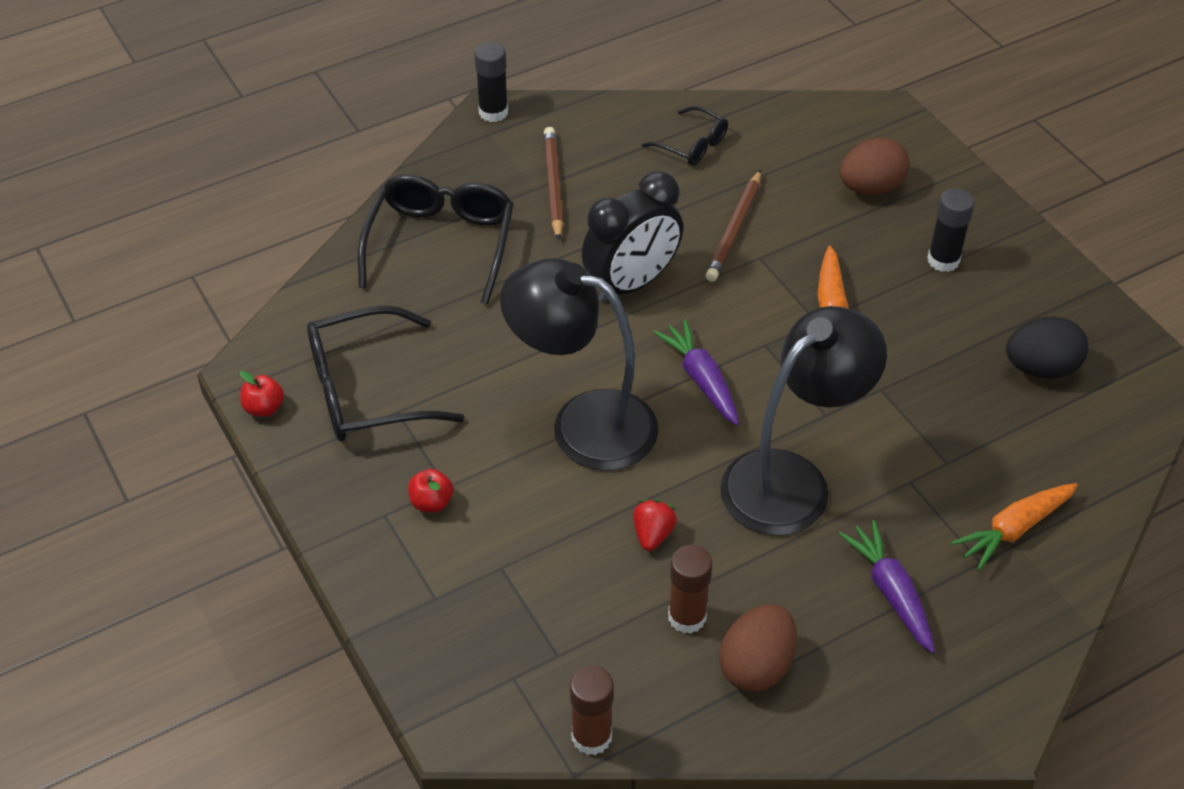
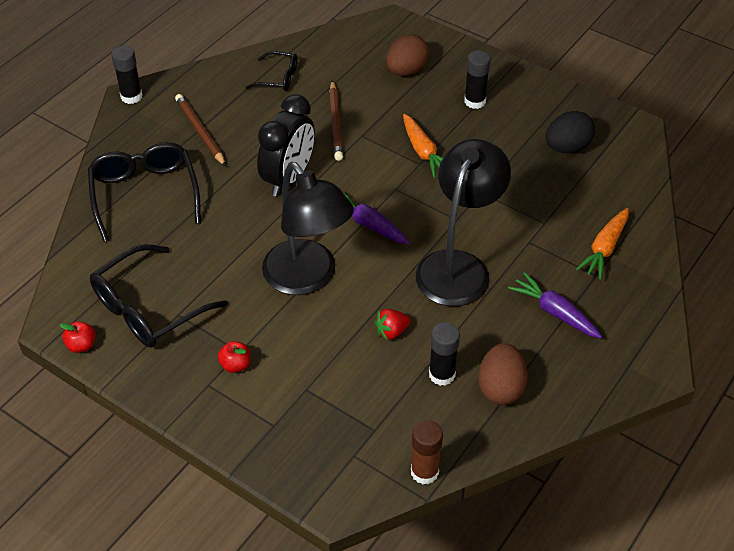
camera: 25 degrees left, 0 degrees up
(583, 423) = (307, 278): black lamp -> black lamp turned 120 degrees counterclockwise
(653, 534) = (391, 331): red strawberry -> red strawberry turned 105 degrees counterclockwise
(687, 617) = (442, 374): brown glue stick -> black glue stick

